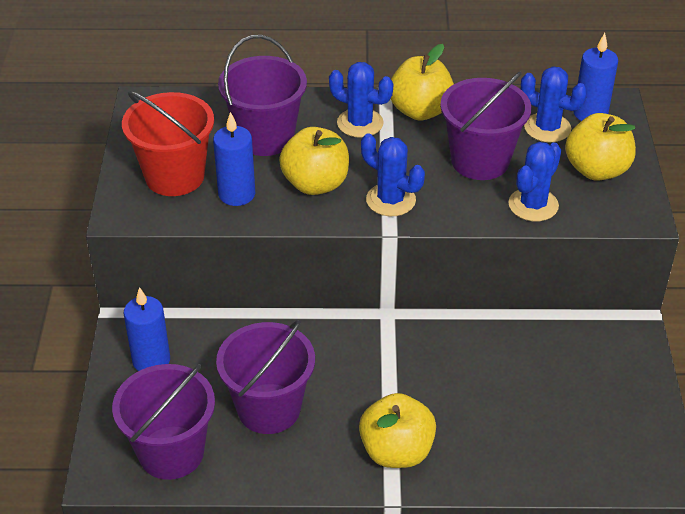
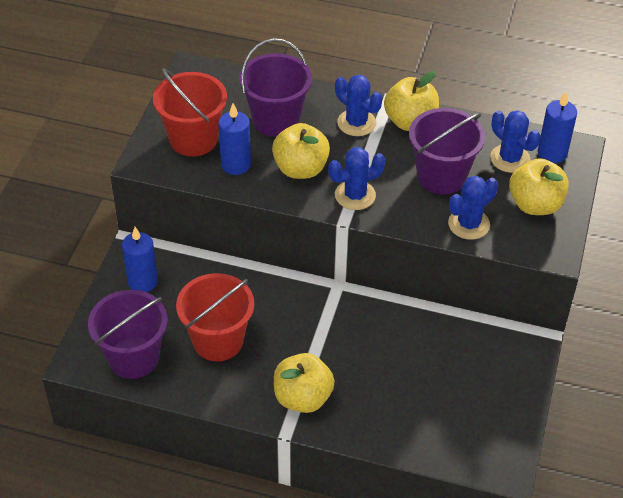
camera: 15 degrees right, 5 degrees up
(269, 408) = (218, 341): purple bucket -> red bucket
(391, 200) = (355, 195): blue cactus -> blue cactus turned 75 degrees counterclockwise

